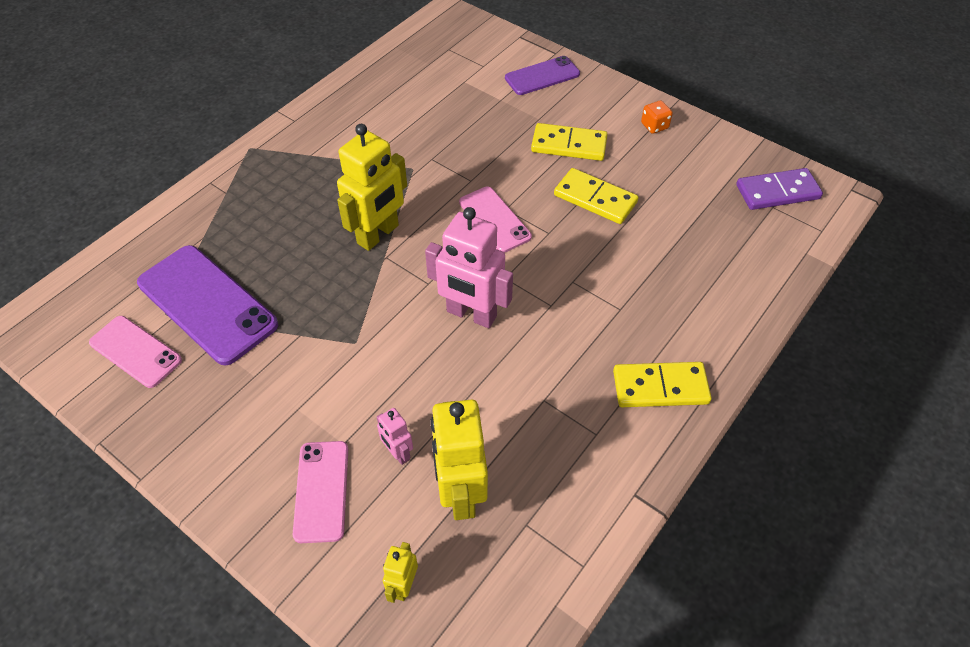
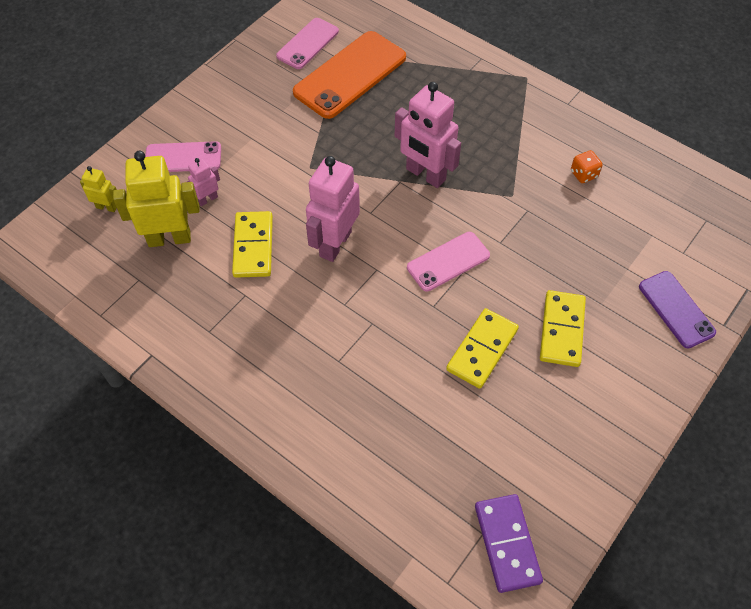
camera: 90 degrees right, 5 degrees up
(207, 304) = (350, 75): purple phone -> orange phone
(378, 235) = (425, 175): yellow robot -> pink robot
(654, 126) = (606, 421): orange dice -> orange dice (583, 174)
(660, 387) = (249, 385): yellow domino -> yellow domino (253, 246)

